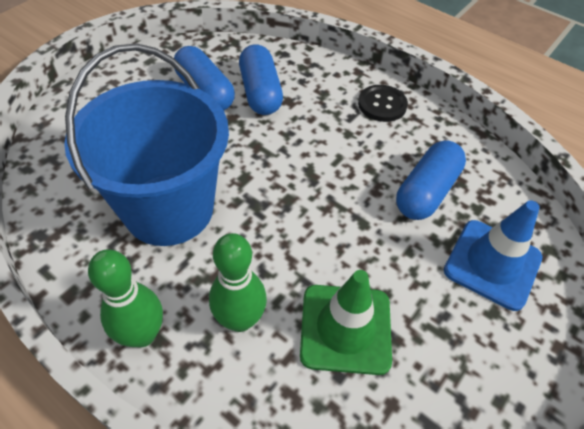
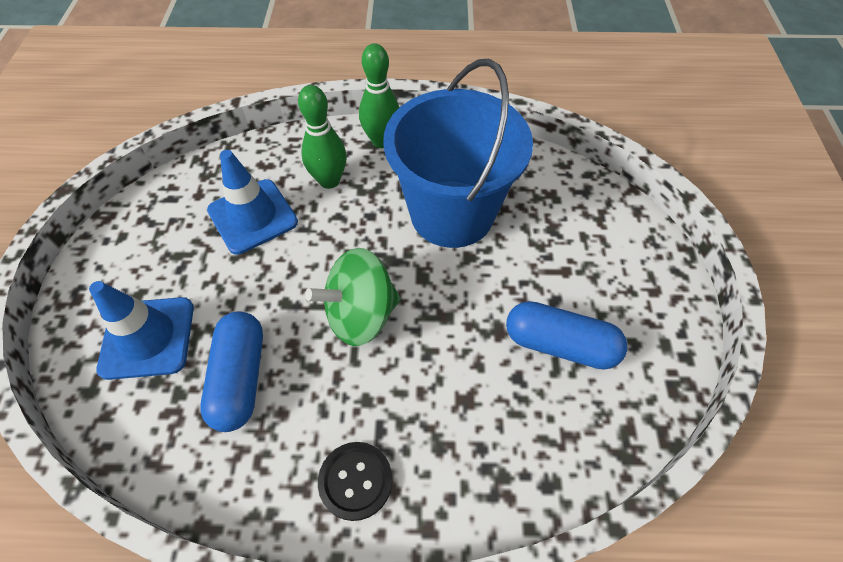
camera: 145 degrees right, 5 degrees up
(260, 92) = (506, 389): blue capsule -> none
(312, 180) = (360, 315): none -> green spinning top
(345, 328) = (253, 216): green traffic cone -> blue traffic cone

